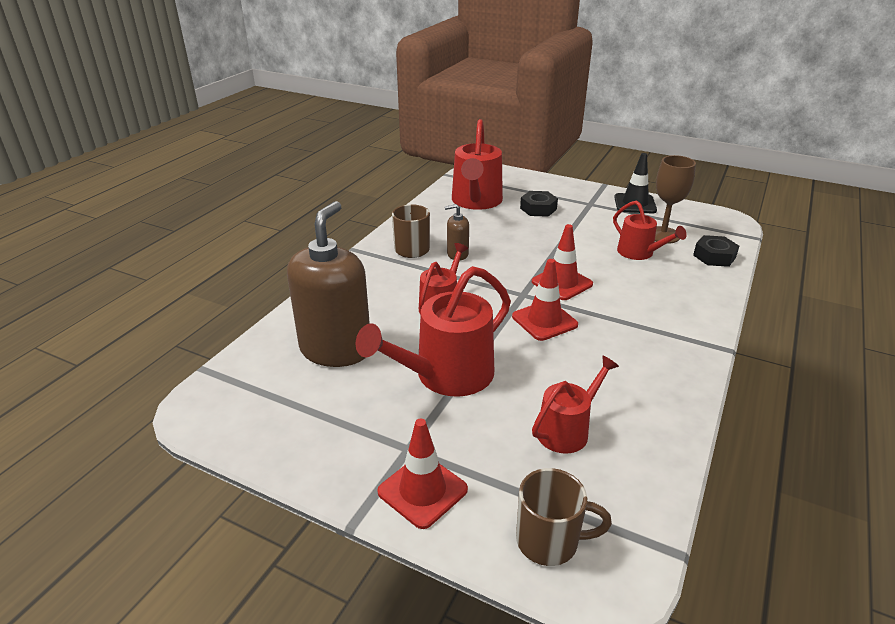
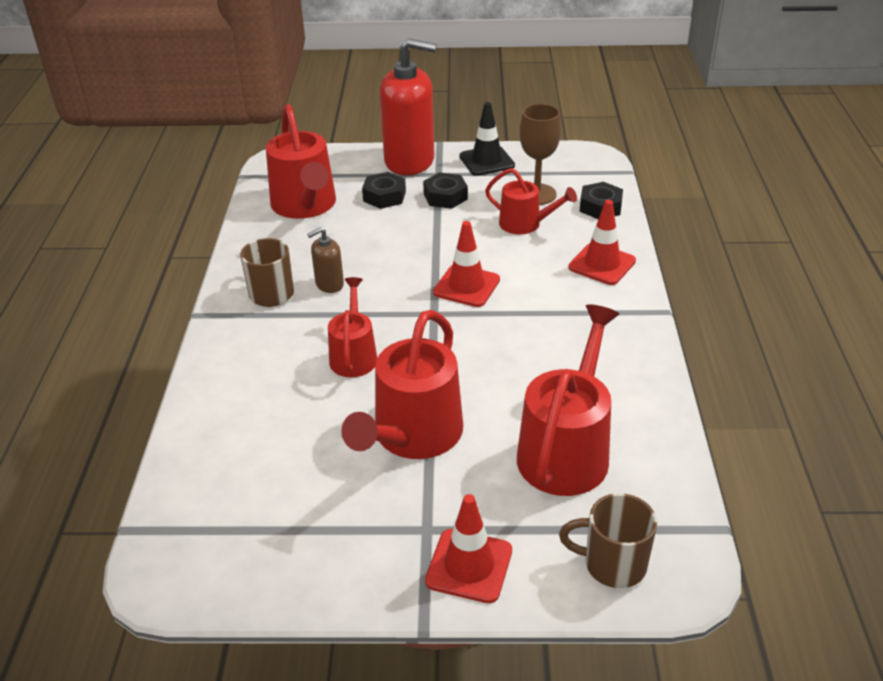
camera: 25 degrees left, 5 degrees up
(336, 349) = (270, 449): brown soap dispenser -> none
(544, 321) = (475, 338): red traffic cone -> red traffic cone (602, 264)
(549, 541) = (612, 564): brown mug -> brown mug turned 150 degrees counterclockwise
(567, 430) = (566, 450): red watering can -> red watering can, size x1.68
(573, 191) = (410, 161): none -> red soap dispenser
(585, 219) = (445, 196): none -> black nut

